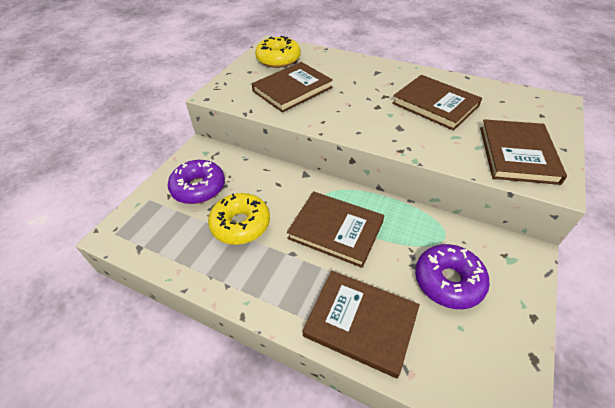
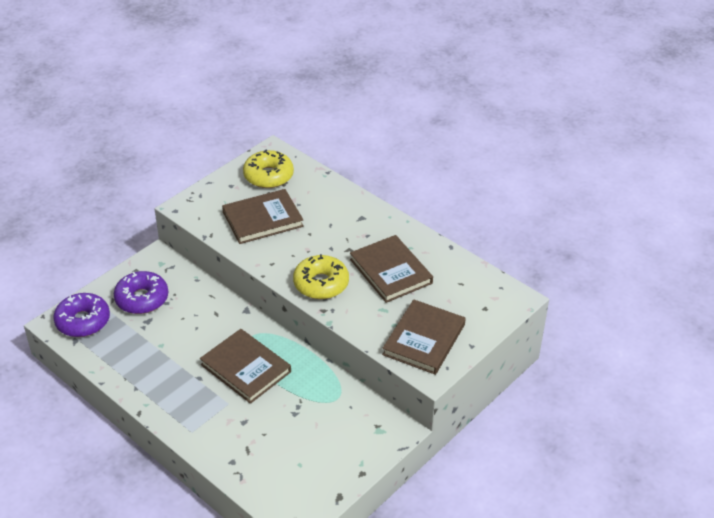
camera: 15 degrees right, 5 degrees down
(240, 224) = (166, 342): yellow donut -> yellow donut (321, 284)
(360, 323) = (225, 441): brown book -> none
(448, 281) = (314, 432): purple donut -> purple donut (83, 321)

